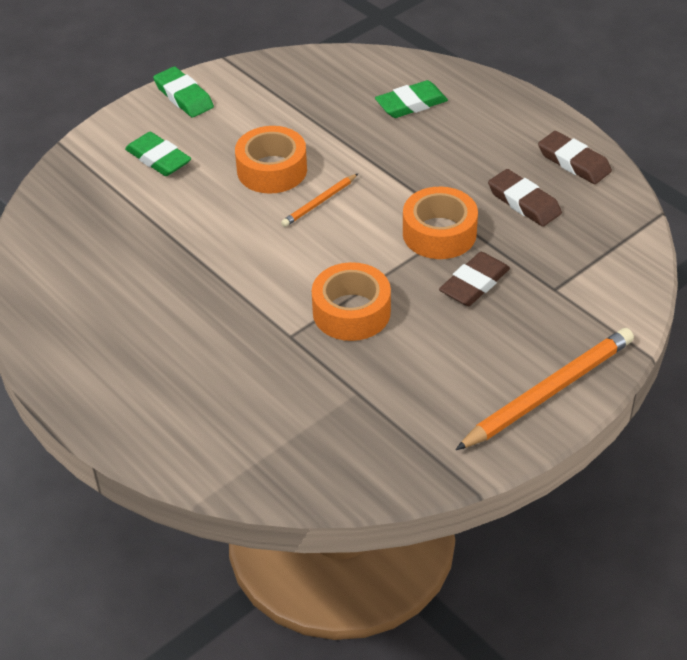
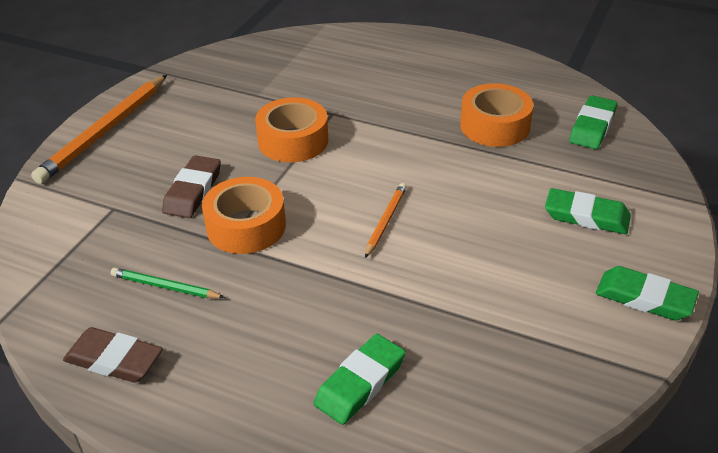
camera: 155 degrees right, 5 degrees down
(57, 234) = (592, 127): none -> green eraser
(272, 170) = (461, 240): orange tape -> orange tape (494, 126)
(524, 202) = (165, 286): brown eraser -> green pencil

